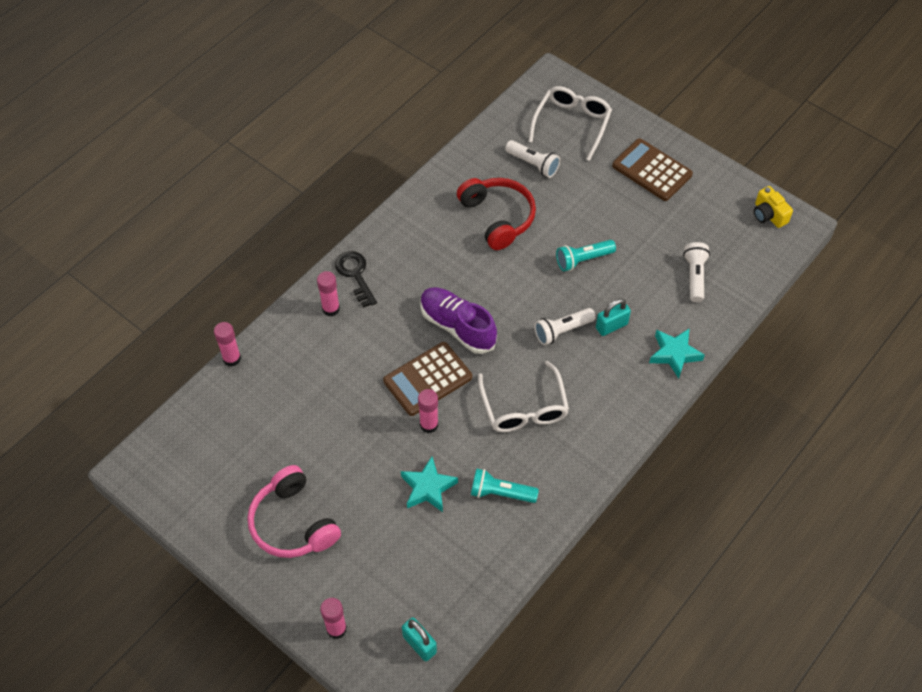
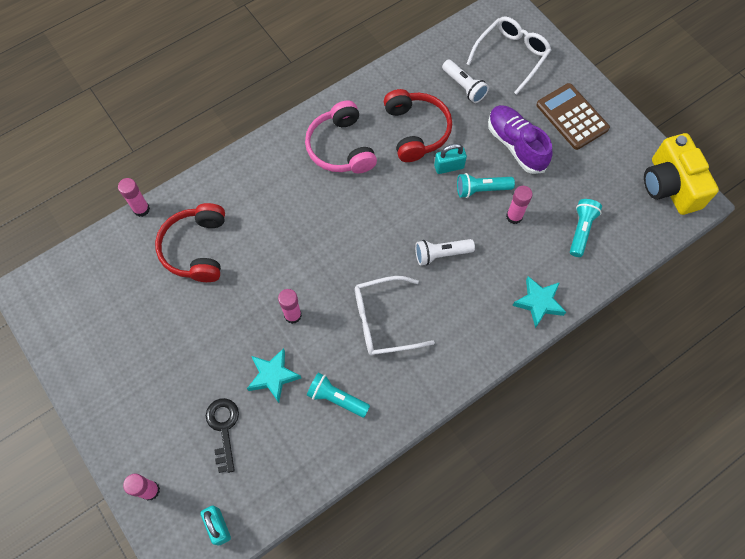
camera: 15 degrees right, 10 degrees up
(292, 523) = (144, 378): pink headphones -> pink headphones (340, 148)
(304, 384) = (196, 248): none -> red headphones
(331, 309) = (241, 183): pink glue stick -> pink glue stick (514, 216)
(355, 275) = (272, 156): black key -> black key (223, 428)
(427, 379) = (305, 271): brown calculator -> none
(457, 327) = (347, 227): purple shoe -> purple shoe (516, 145)
(524, 408) = (383, 321): white glasses -> white glasses turned 75 degrees clockwise
(611, 326) = (488, 260): turquoise padlock -> turquoise padlock (449, 167)
(695, 276) = (581, 230): white flashlight -> turquoise flashlight
(768, 215) = (670, 186): yellow camera -> yellow camera, size x1.89

